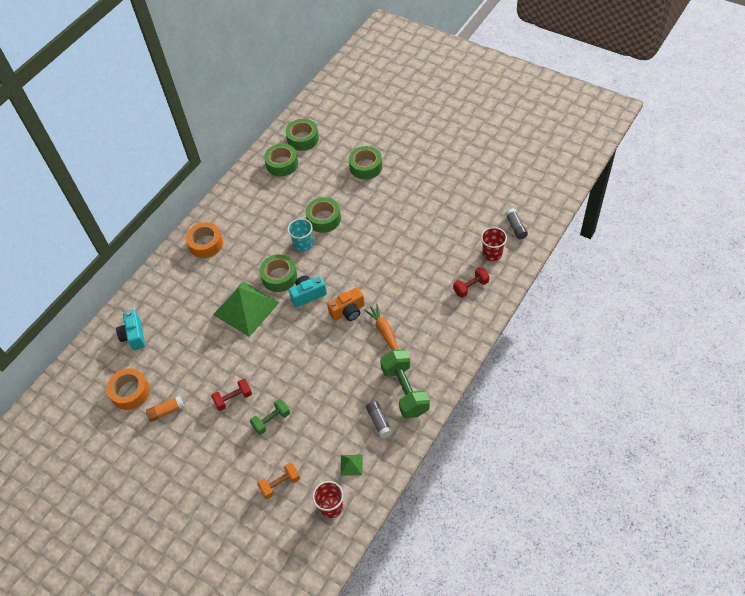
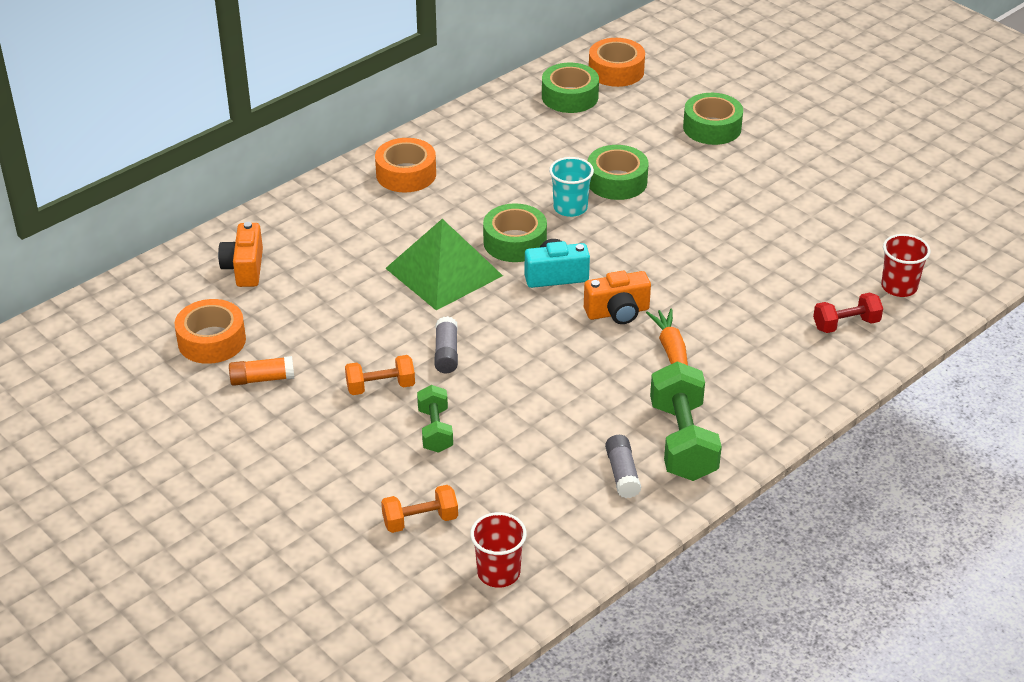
camera: 10 degrees right, 15 degrees down
(134, 336) = (244, 268): turquoise camera -> orange camera
(233, 398) = (380, 387): red dumbbell -> orange dumbbell
(271, 420) = (435, 430): green dumbbell -> green dumbbell turned 75 degrees counterclockwise
(303, 139) = (616, 71): green tape -> orange tape
(351, 465) = (553, 522): green pyramid -> none
(516, 227) = (953, 260): grey glue stick -> grey glue stick (446, 353)

